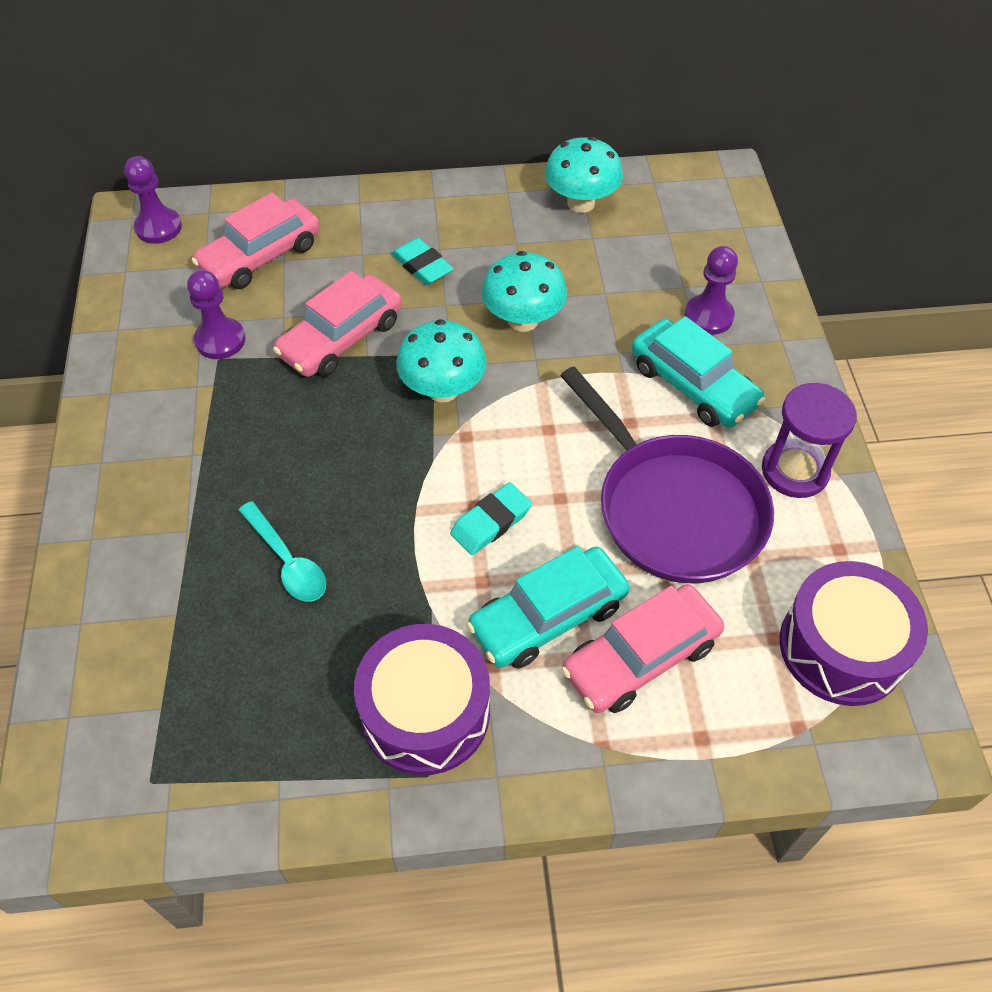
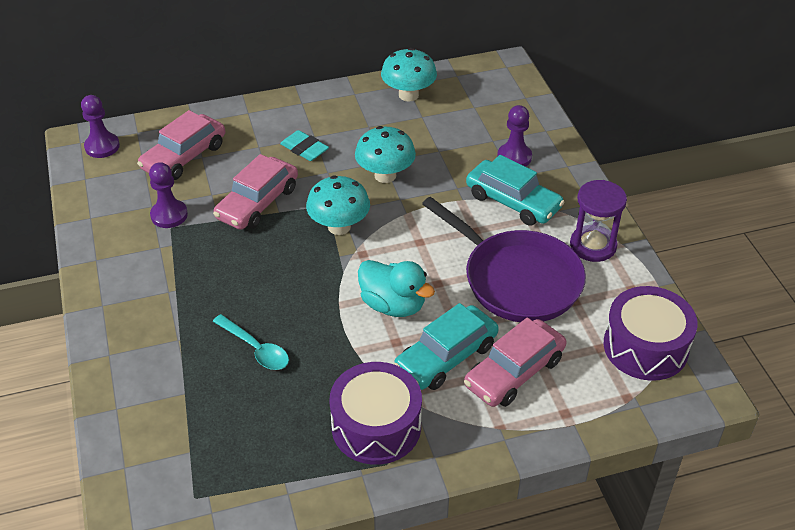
camera: 10 degrees left, 10 degrees down
(491, 522) = (393, 305): turquoise eraser -> turquoise duck

